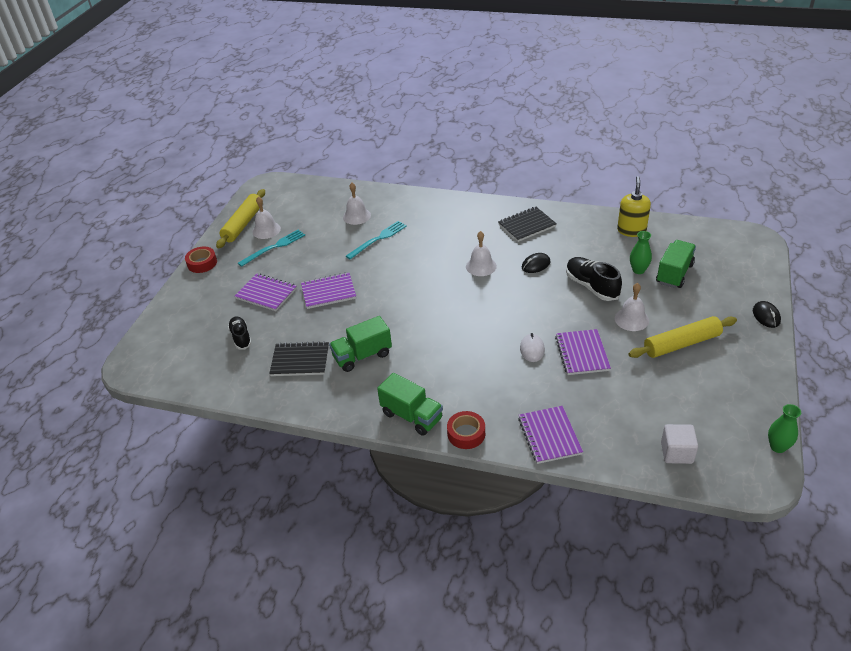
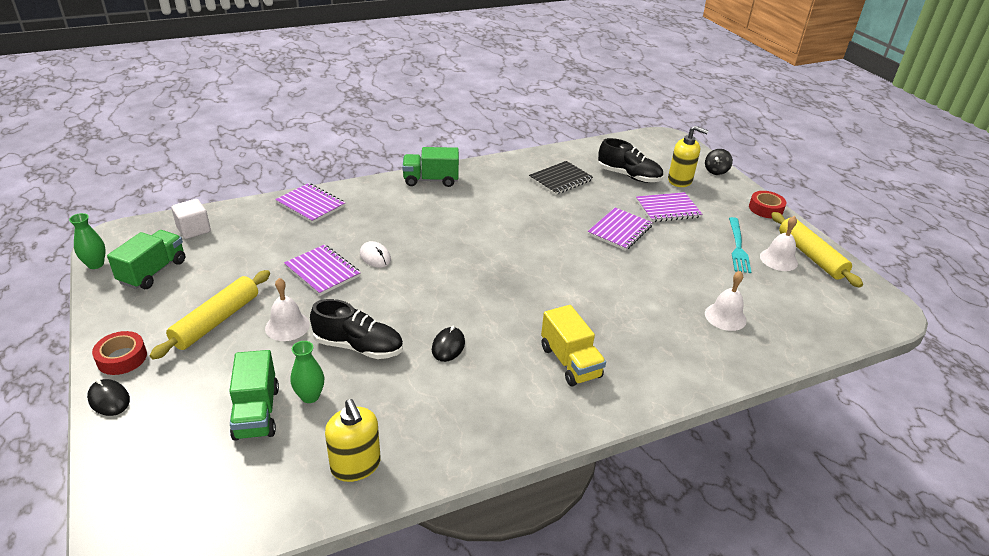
camera: 135 degrees right, 5 degrees down
(168, 309) = (716, 171): none -> black spinning top
(211, 314) = (680, 180): none -> yellow soap dispenser
(241, 337) = (628, 176): black shoe -> black shoe, size x1.54
(362, 356) = (518, 199): green truck -> green truck (153, 272)
(378, 239) = (658, 299): turquoise fork -> none
(466, 434) = (378, 185): red tape -> red tape (122, 358)
(475, 230) = (570, 362): none -> yellow truck
(481, 266) = (509, 317): white bell -> none
(527, 225) = (512, 401): black notebook -> none

